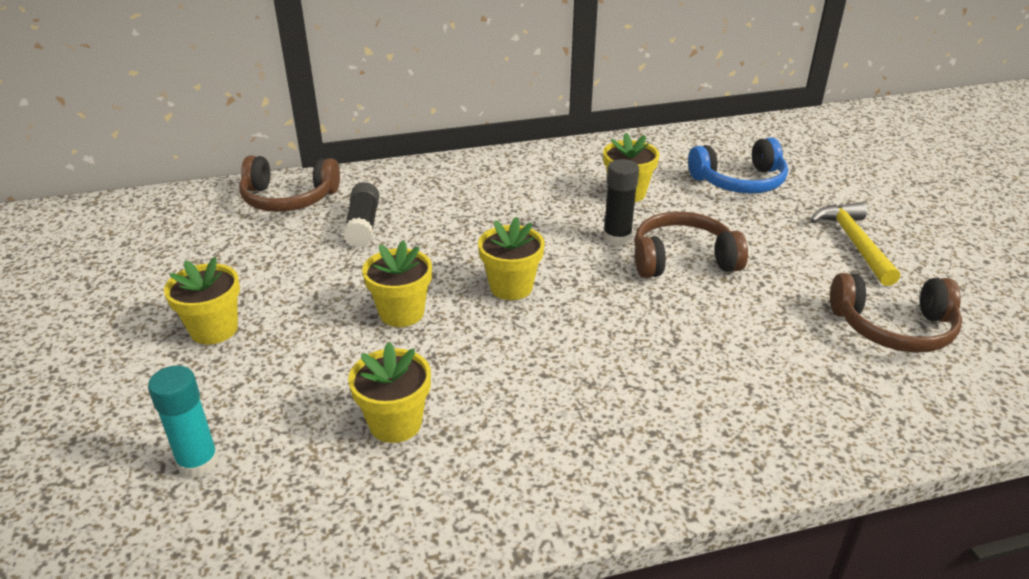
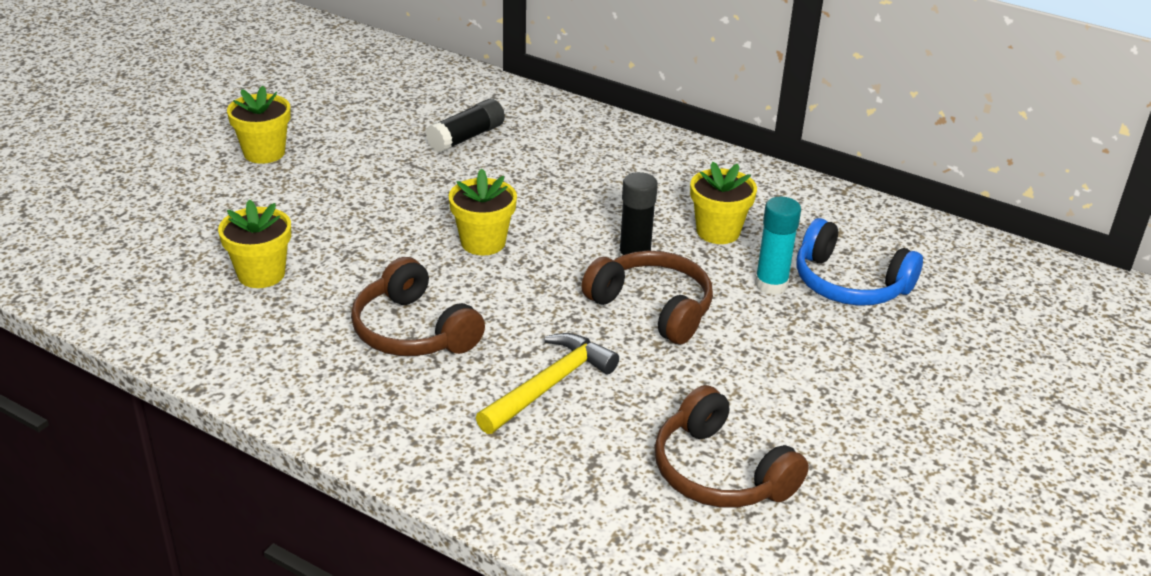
camera: 45 degrees right, 0 degrees up
(198, 462) = (139, 223): turquoise glue stick -> turquoise glue stick (771, 284)
(289, 198) = (452, 89): brown headphones -> brown headphones (413, 331)
(401, 313) = (382, 212): yellow flower pot -> none
(854, 243) = (843, 397): yellow hammer -> yellow hammer (549, 385)

